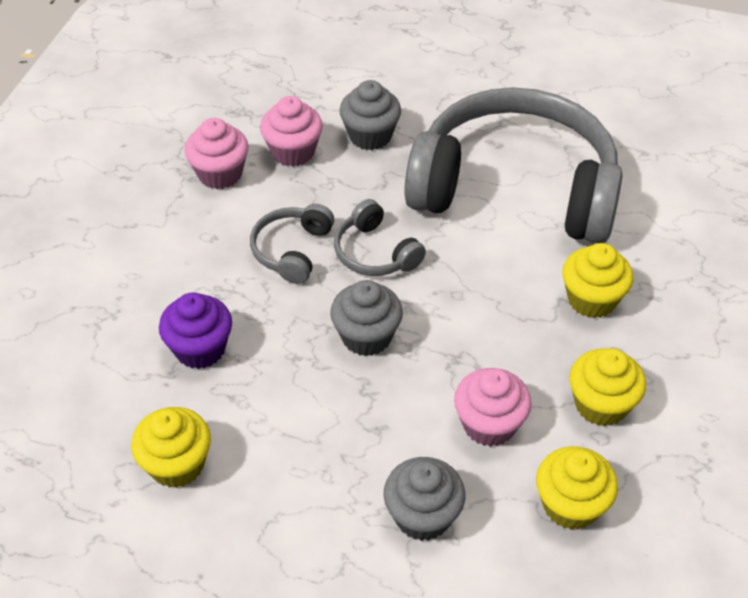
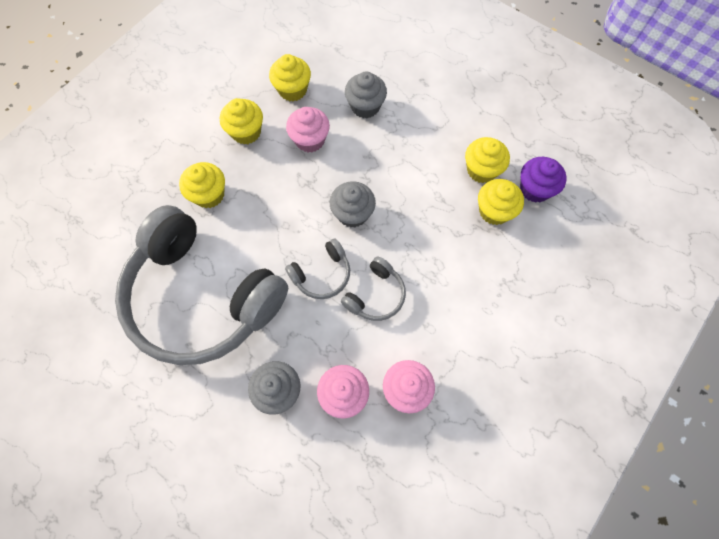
camera: 160 degrees left, 20 degrees up
(144, 404) = (494, 211): none -> yellow cupcake
(200, 349) = (454, 237): purple cupcake -> purple cupcake (535, 189)
(375, 253) = (322, 274): grey headphones -> grey headphones turned 75 degrees clockwise

